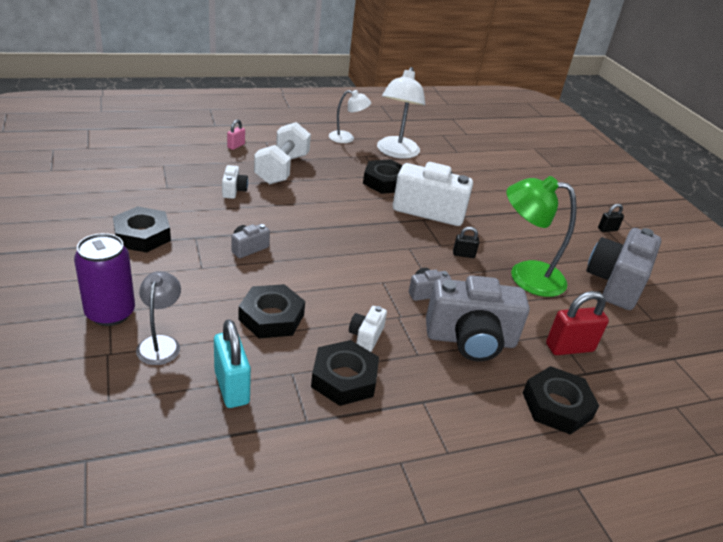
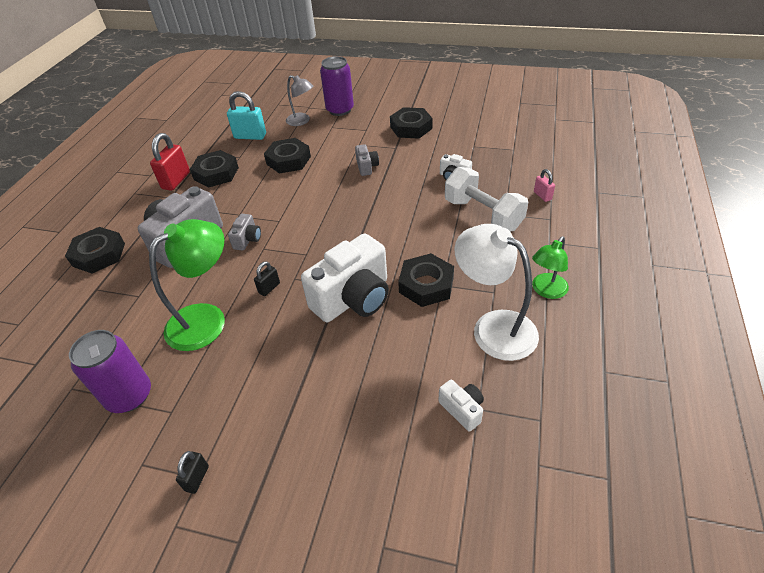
camera: 130 degrees right, 10 degrees up
(347, 138) = (546, 291): white lamp -> green lamp
(366, 336) = (236, 192): white camera -> white camera (462, 409)
(569, 347) = (120, 295): red padlock -> red padlock (176, 180)
(615, 284) = (129, 396): grey camera -> purple can

